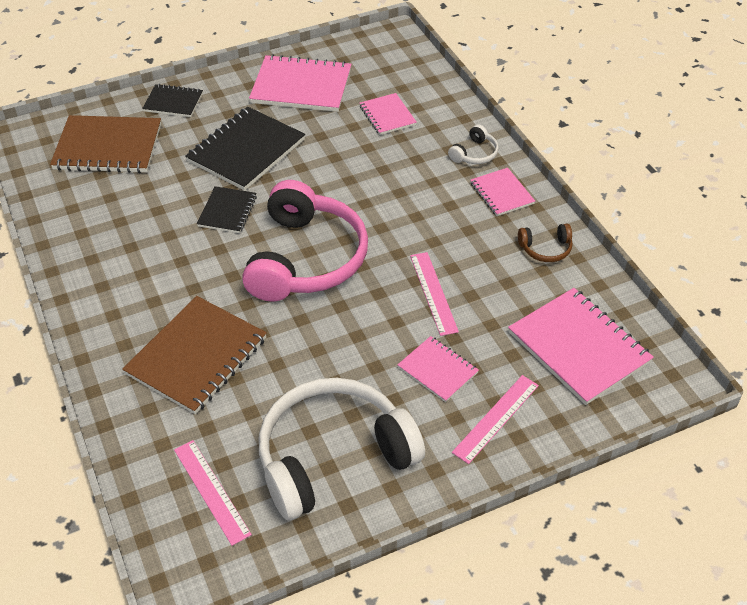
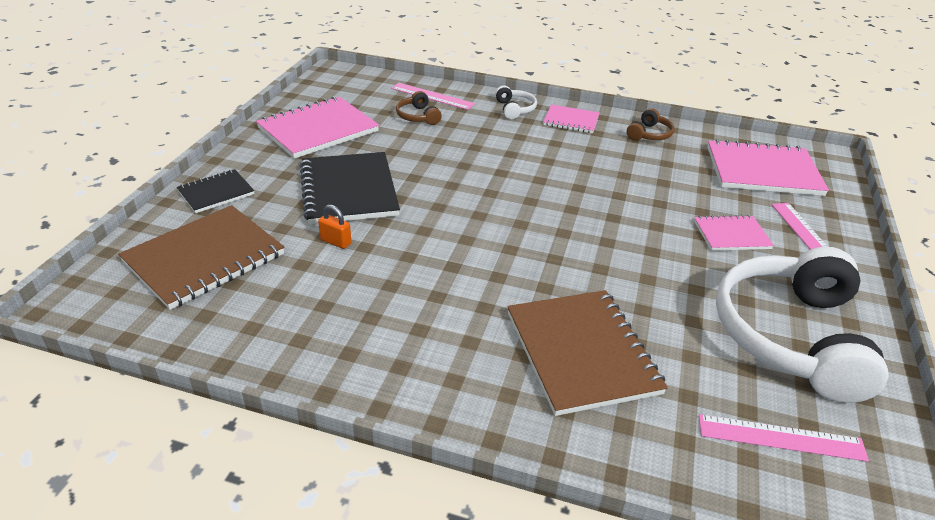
camera: 50 degrees left, 10 degrees down
(184, 184) = (336, 242): none -> orange padlock
(227, 211) = (409, 237): black notebook -> none
(305, 259) = (528, 229): pink headphones -> none
(387, 115) = (418, 116): pink notebook -> brown headphones
(433, 293) = (642, 195): pink ruler -> pink ruler (432, 96)

